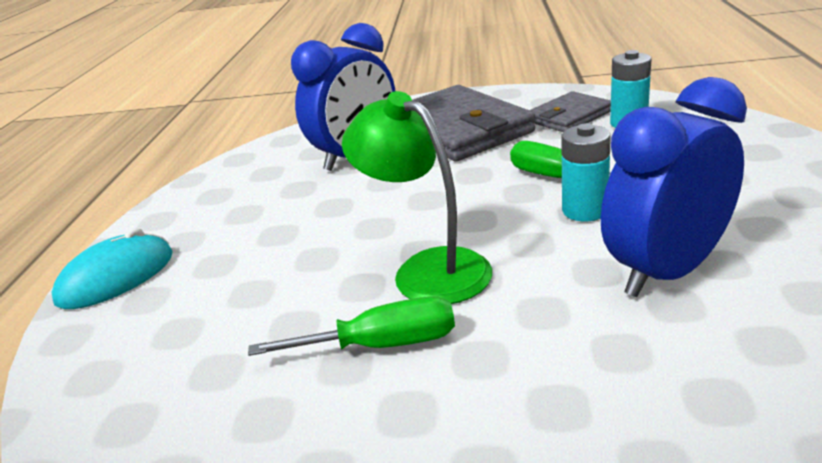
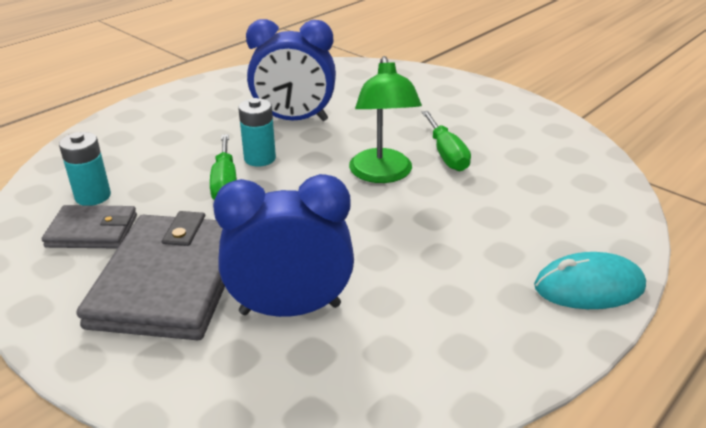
camera: 145 degrees left, 5 degrees up
(382, 345) = (446, 154): green screwdriver -> green screwdriver turned 135 degrees counterclockwise

